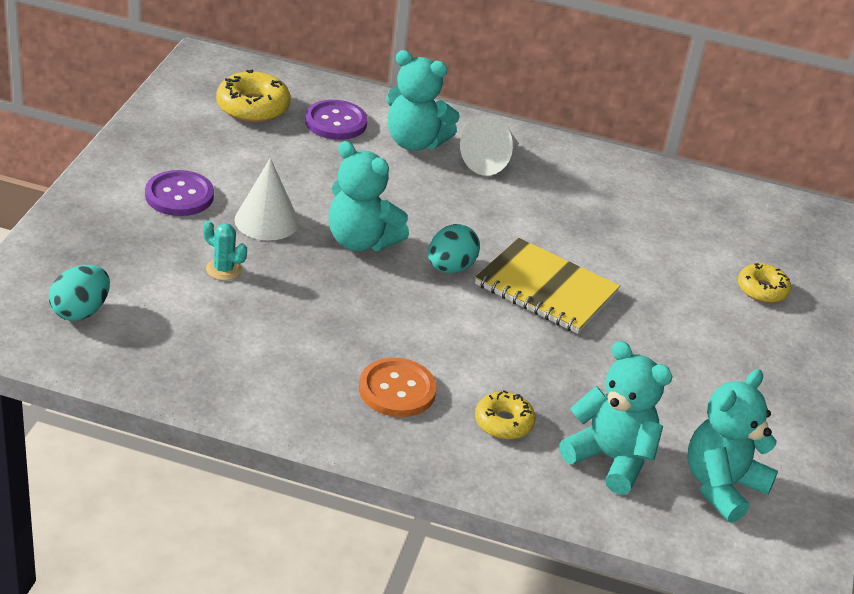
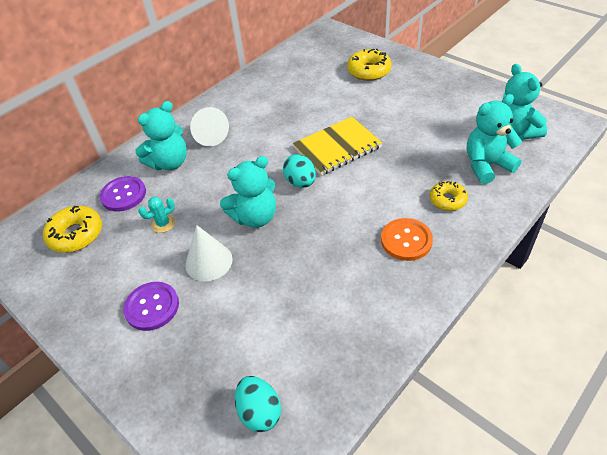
camera: 55 degrees left, 10 degrees up
(224, 269) = (250, 301): turquoise cactus -> turquoise cactus (163, 224)
(762, 290) = (369, 71): yellow donut -> yellow donut, size x1.54

